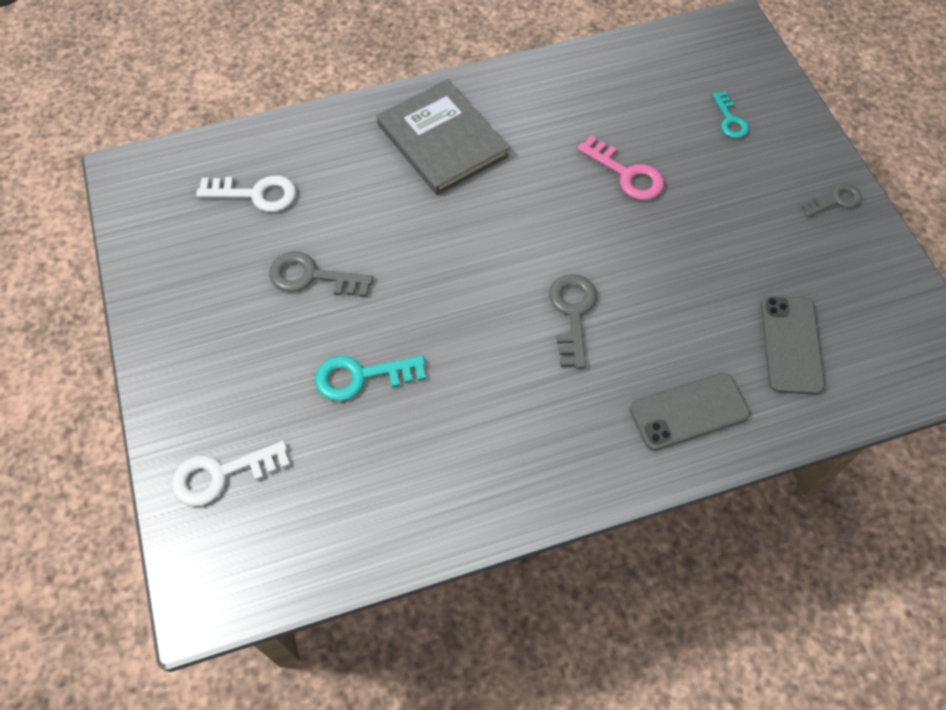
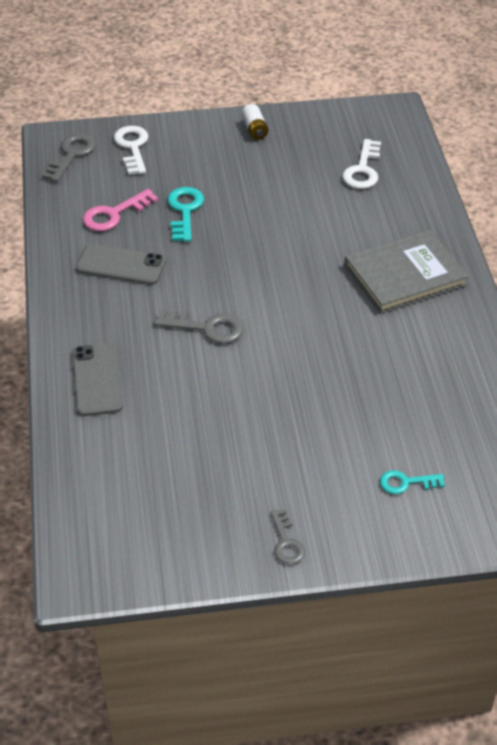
camera: 100 degrees right, 15 degrees down
(173, 323) = (254, 129): none -> white battery
(312, 277) = (278, 193): grey key -> grey key (71, 155)
(626, 174) = (347, 388): pink key -> pink key (114, 214)
(791, 345) = (136, 461): grey phone -> grey phone (121, 265)

